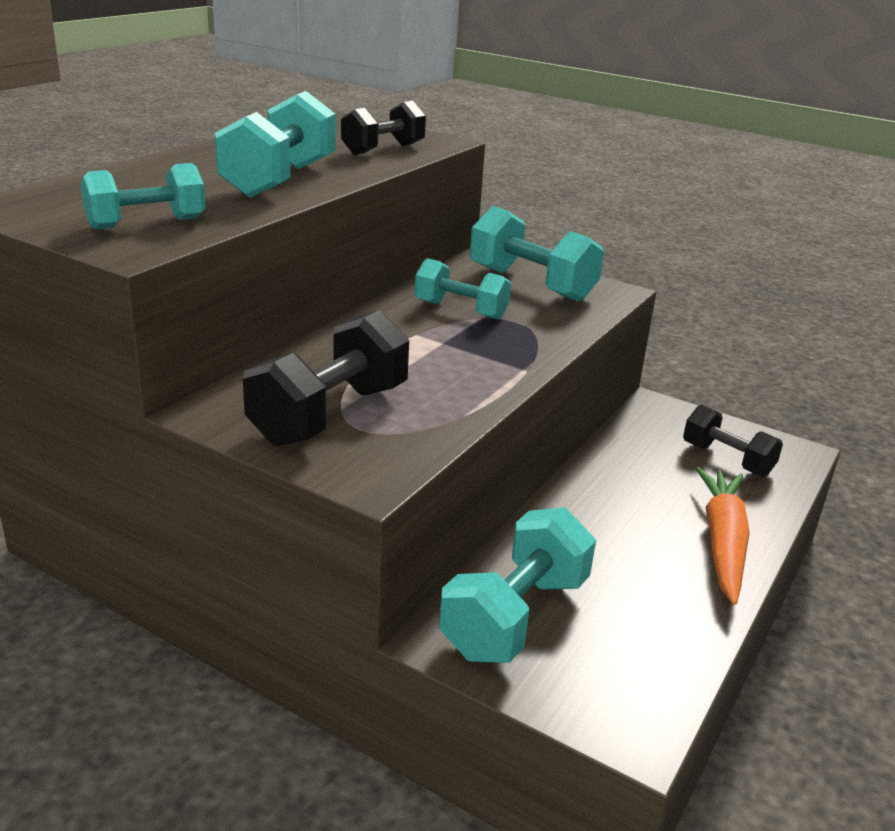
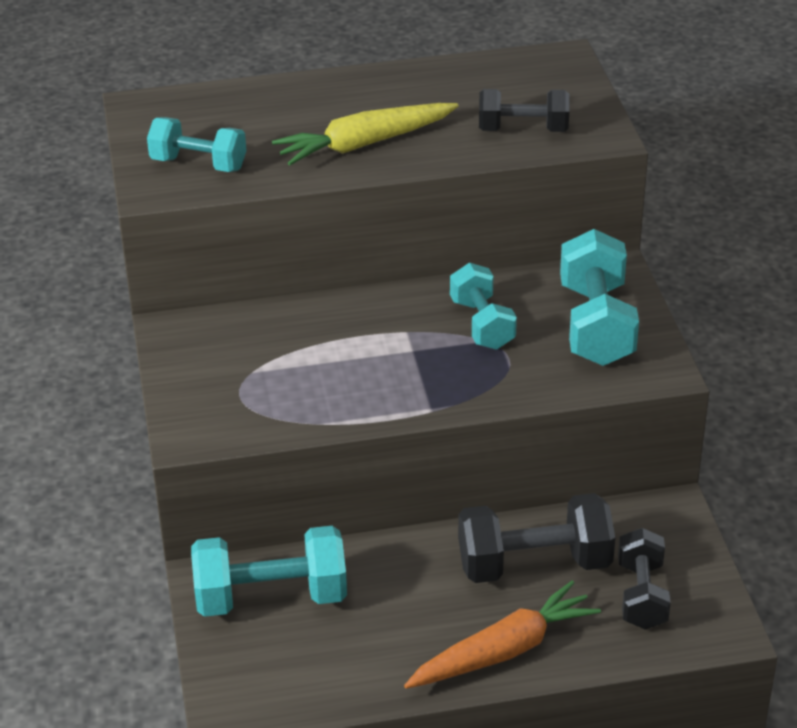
camera: 50 degrees right, 10 degrees up
(279, 180) = (364, 144): turquoise dumbbell -> yellow carrot
(330, 414) = (237, 373): black dumbbell -> black dumbbell (534, 564)

